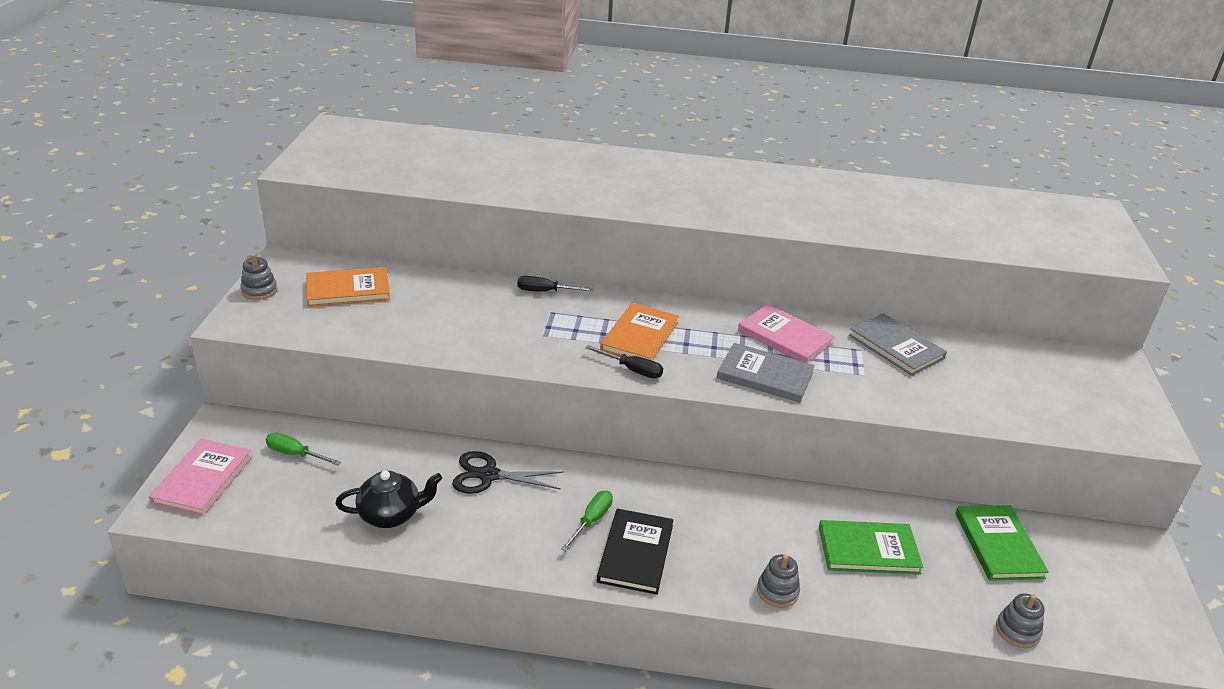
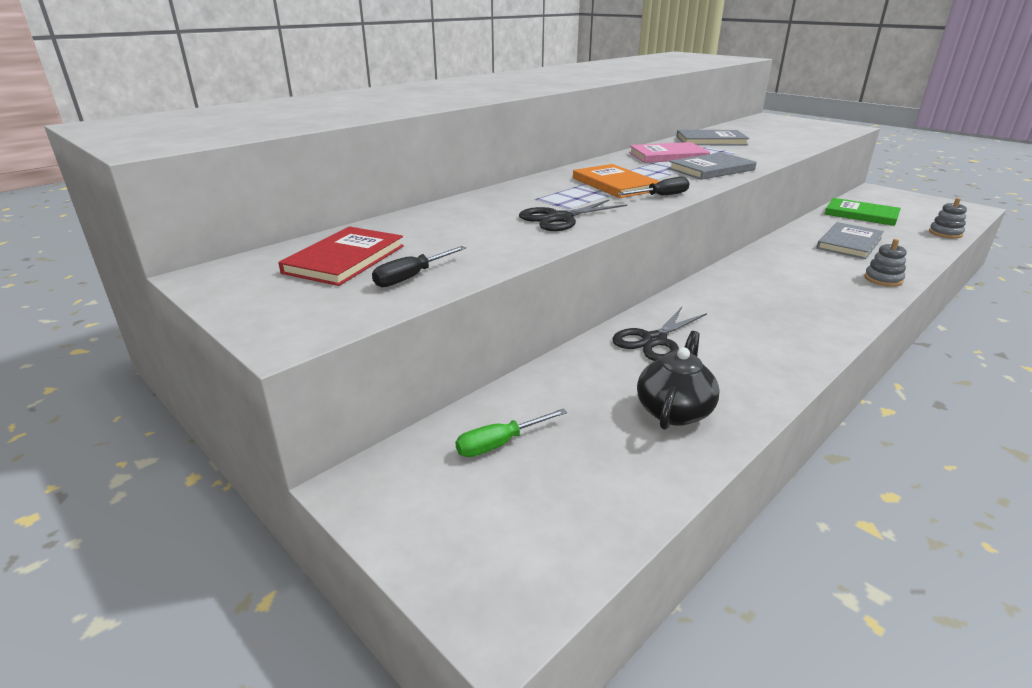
camera: 50 degrees left, 5 degrees down
(202, 479) = (470, 543): pink book -> none
(259, 290) = (245, 304): grey stacking toy -> none
(348, 290) = (345, 259): orange book -> red book
(513, 339) = (559, 218): none -> black scissors
(545, 291) = (500, 193): black screwdriver -> black screwdriver (411, 277)
(591, 520) = (757, 316): green screwdriver -> none
(635, 553) = (812, 312): black book -> none
(868, 550) = (849, 243): green book -> grey book

